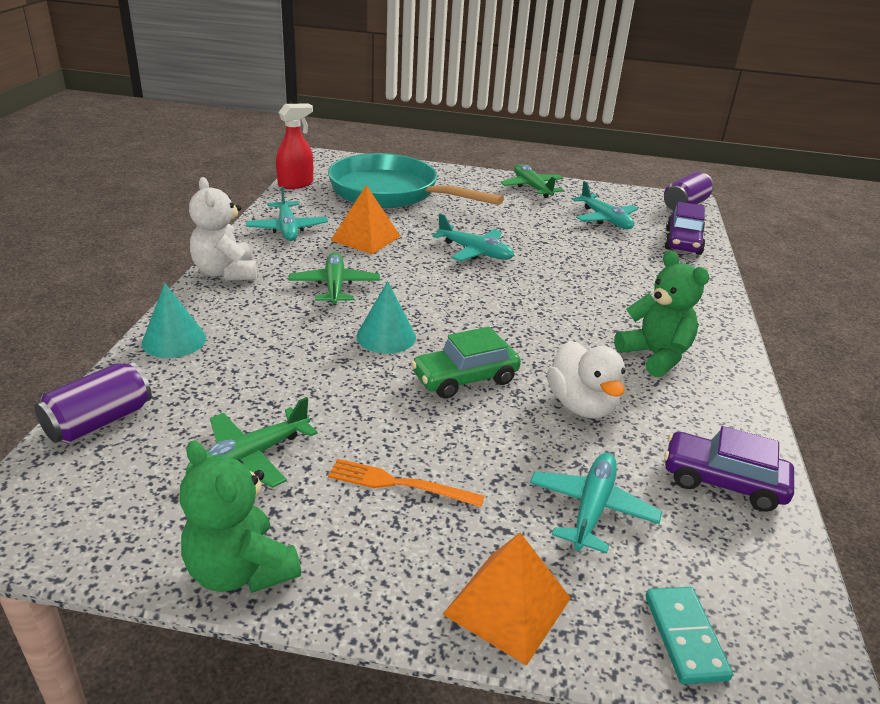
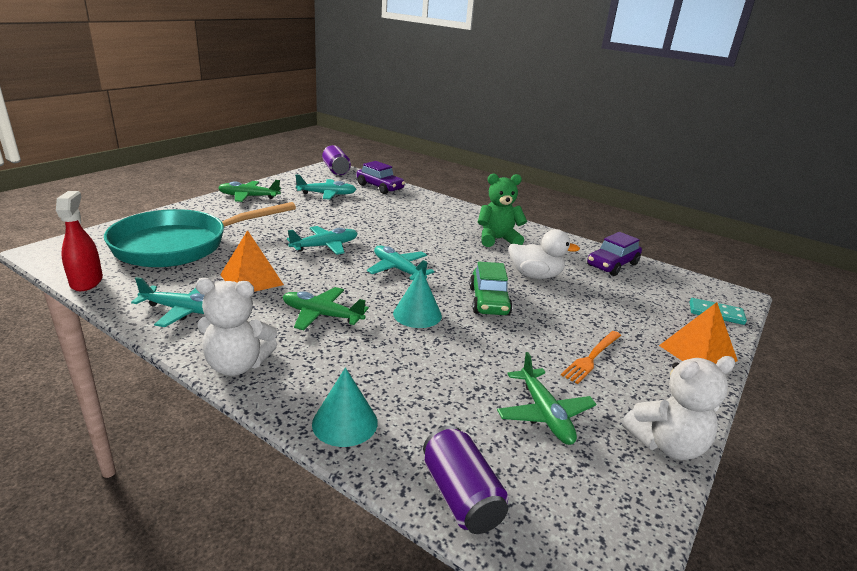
camera: 65 degrees left, 5 degrees down
(240, 570) = (666, 444): green teddy bear -> white teddy bear
(592, 508) = (626, 304): turquoise plane -> turquoise plane (398, 269)

